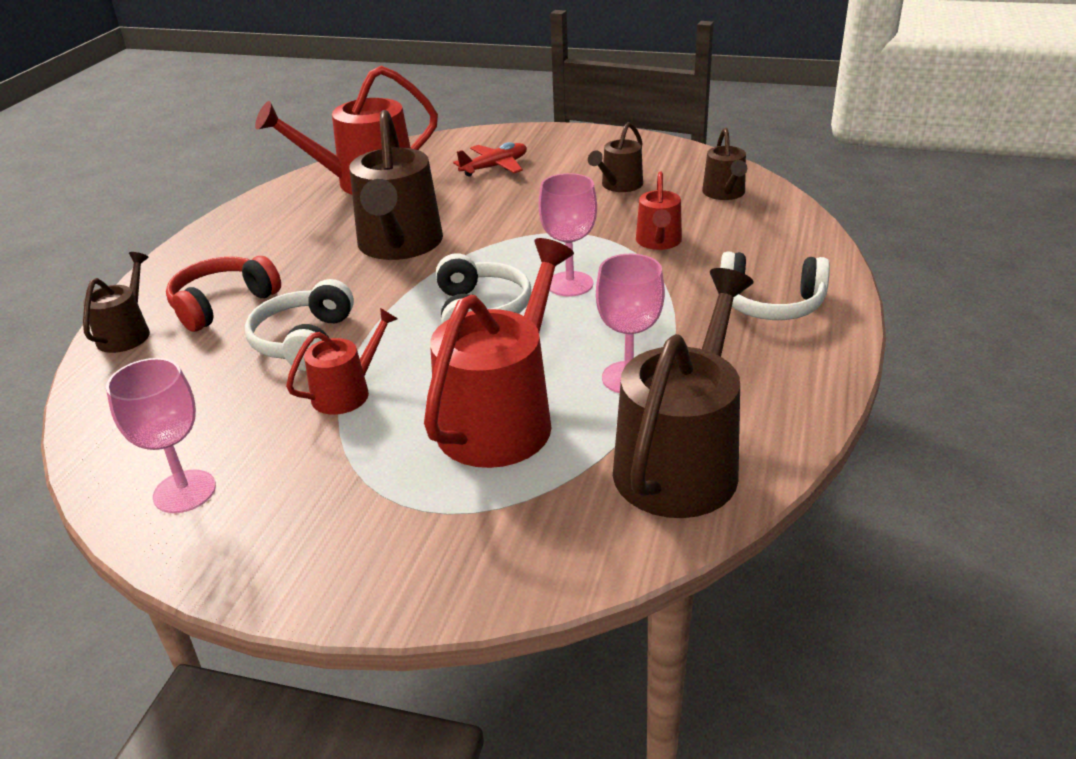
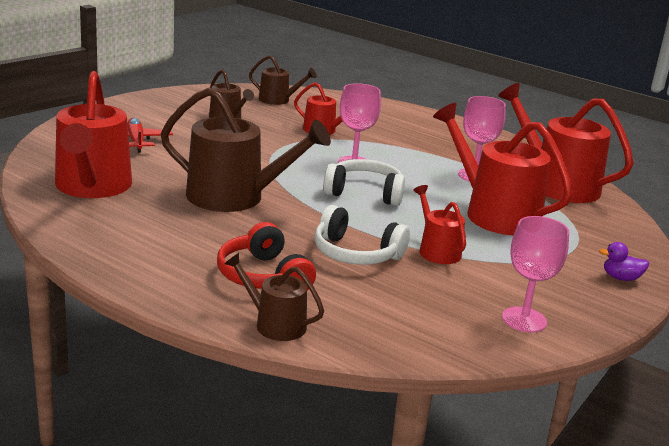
camera: 75 degrees left, 10 degrees down
(353, 573) = (621, 278): none -> purple duck
(681, 462) = (557, 184): brown watering can -> red watering can
(770, 304) = (423, 128): white headphones -> none

